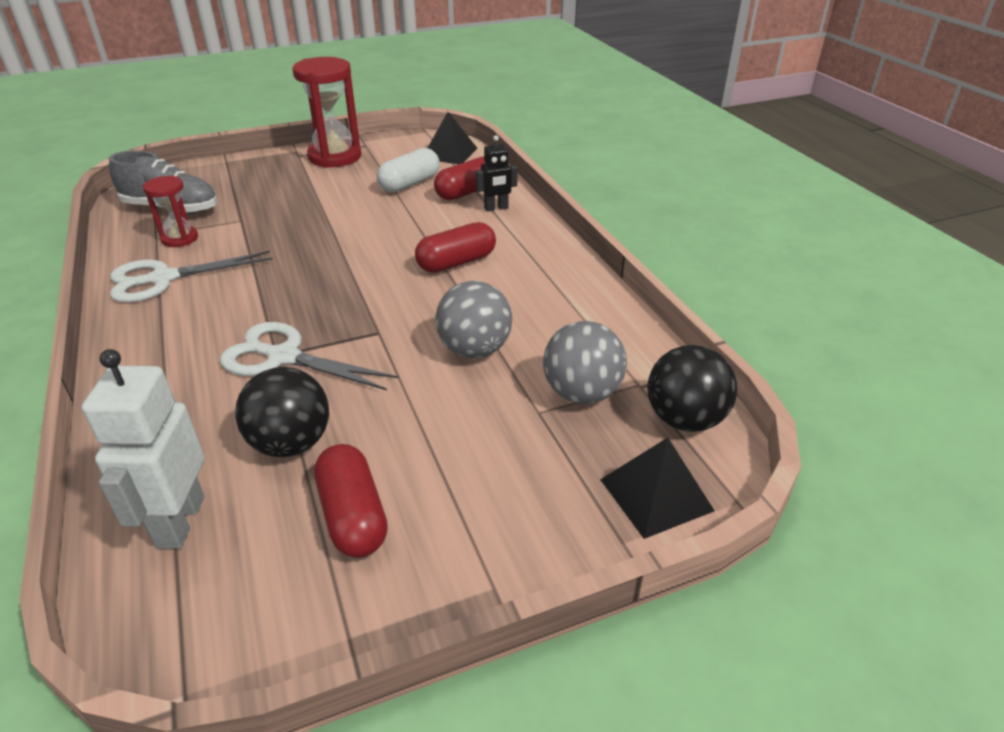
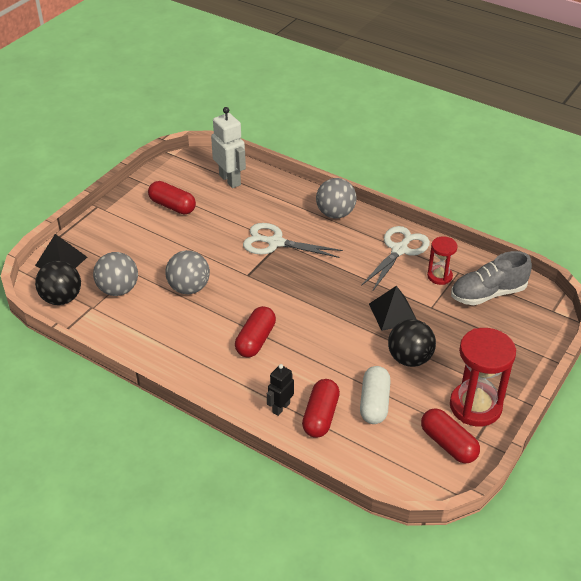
camera: 145 degrees right, 5 degrees up
(142, 359) = (335, 213): none -> grey ball
(283, 357) = (275, 243): white scissors -> white scissors turned 150 degrees counterclockwise
(291, 443) = (224, 215): black ball -> black ball (409, 358)
(391, 149) = (448, 444): none -> red capsule
(450, 153) = (393, 466): black pyramid -> black pyramid (393, 313)

